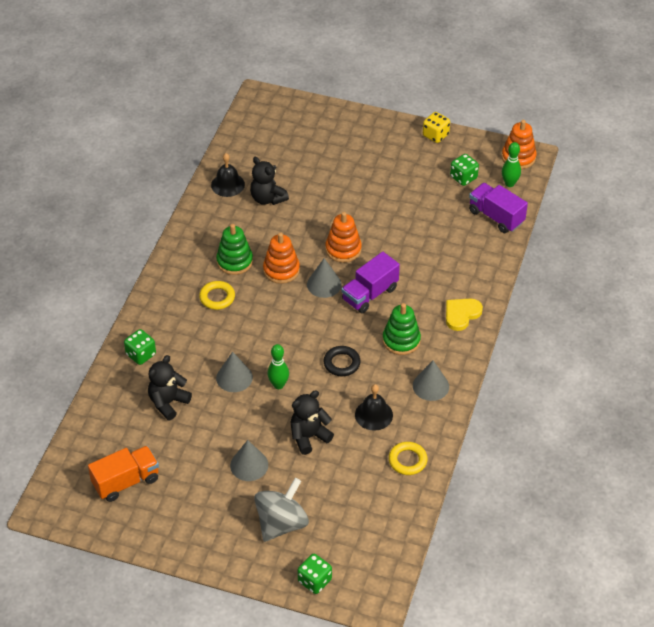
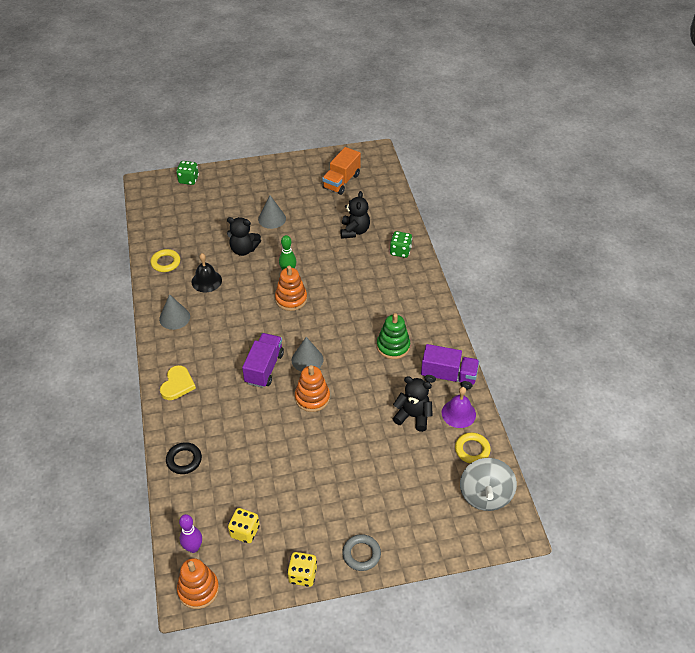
camera: 150 degrees right, 0 degrees up
(217, 297) = (382, 312): yellow ring -> yellow ring (472, 450)
(227, 184) = (458, 413): black bell -> purple bell
(234, 377) = (323, 264): grey cone -> none
(281, 270) = (350, 356): orange stacking toy -> orange stacking toy (291, 299)
(281, 523) = (228, 198): grey spinning top -> grey spinning top (485, 495)
(309, 436) = (243, 249): black teddy bear -> black teddy bear turned 75 degrees clockwise
(341, 363) = (252, 305): black ring -> black ring (184, 460)
(383, 129) = (361, 554): none -> grey ring
(401, 340) = (216, 341): green stacking toy -> none
(463, 177) = (245, 531): green dice -> yellow dice
(496, 217) = (190, 499): purple truck -> purple truck (448, 376)
(509, 183) = (193, 547): green bowling pin -> purple bowling pin

